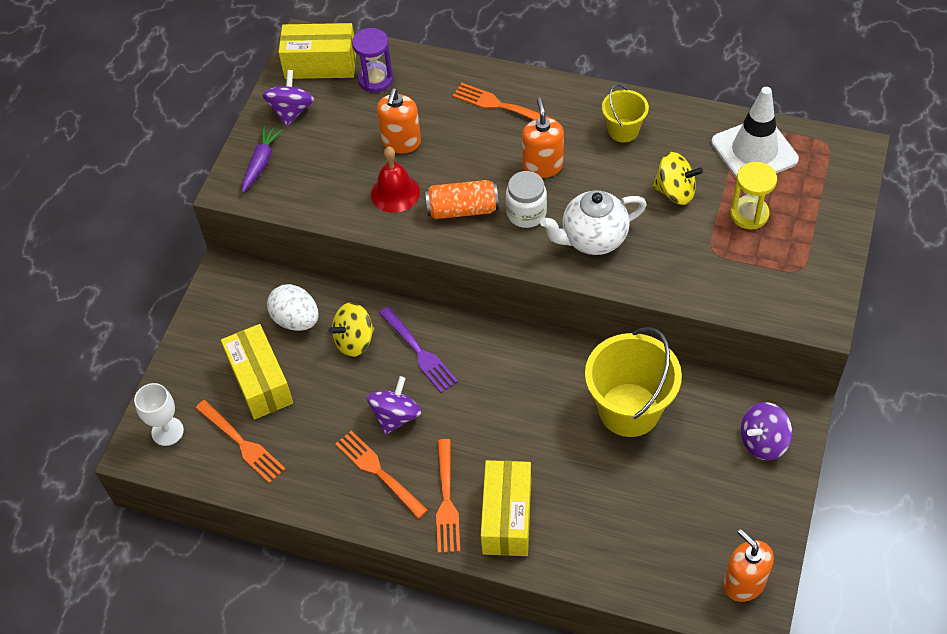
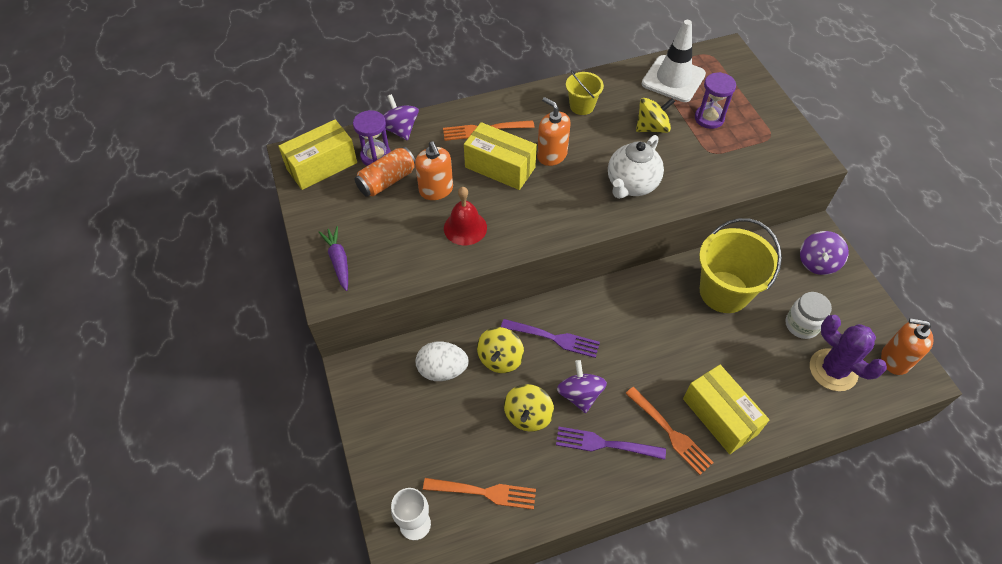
camera: 40 degrees left, 0 degrees up
(260, 382) = (456, 434): yellow box -> yellow box (500, 167)
(291, 111) = (329, 211): purple spinning top -> purple spinning top (400, 129)
(334, 405) = (528, 416): none -> yellow spinning top
(379, 472) = (606, 444): orange fork -> purple fork
(462, 209) = (525, 213): orange can -> orange can (387, 181)
(526, 213) = (571, 192): white jar -> white jar (801, 325)
(665, 550) = (833, 370): none -> purple cactus
(749, 214) = (709, 118): yellow hourglass -> purple hourglass

